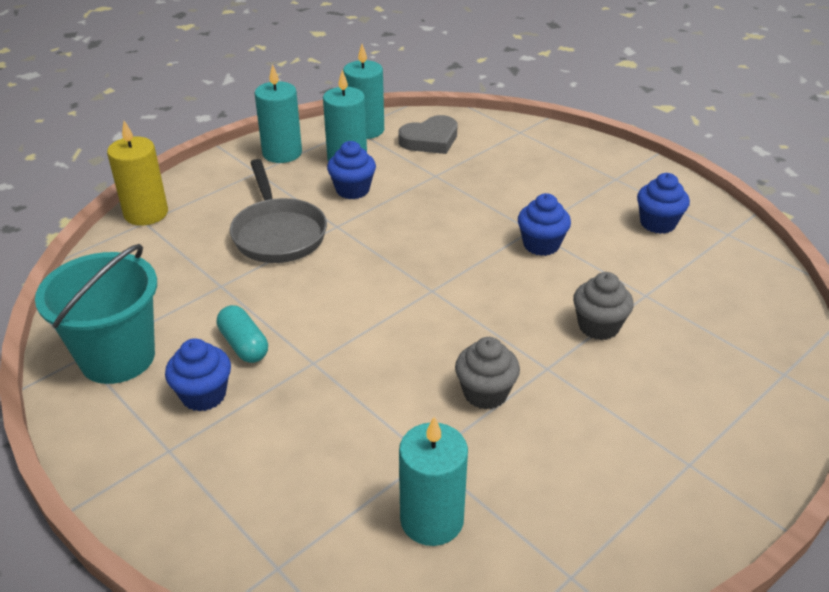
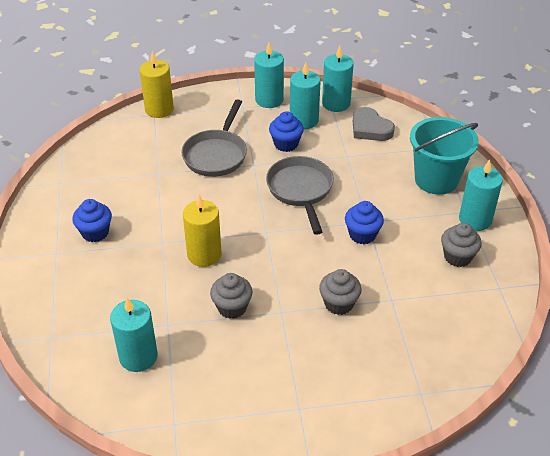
camera: 35 degrees right, 5 degrees up
(117, 357) = (74, 191): turquoise bucket -> turquoise bucket (436, 180)
(244, 345) = (138, 215): turquoise capsule -> none
(384, 350) = (204, 254): none -> yellow candle
(423, 229) = (300, 190): none -> grey pan
(430, 140) = (370, 128): grey heart -> grey heart turned 45 degrees clockwise
(632, 182) = (475, 219): none -> turquoise candle
(658, 223) = (457, 257): blue cupcake -> grey cupcake

